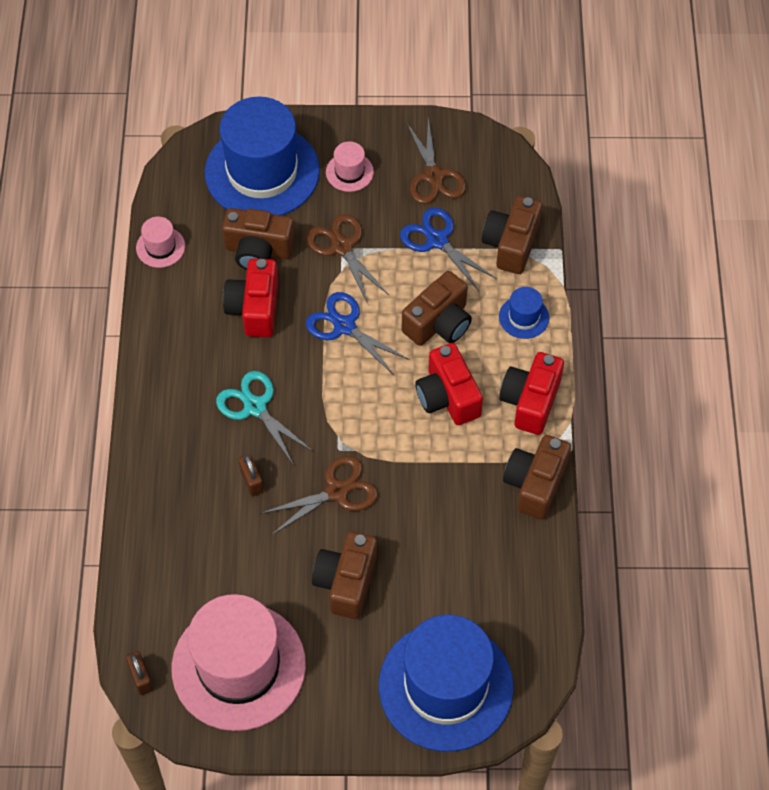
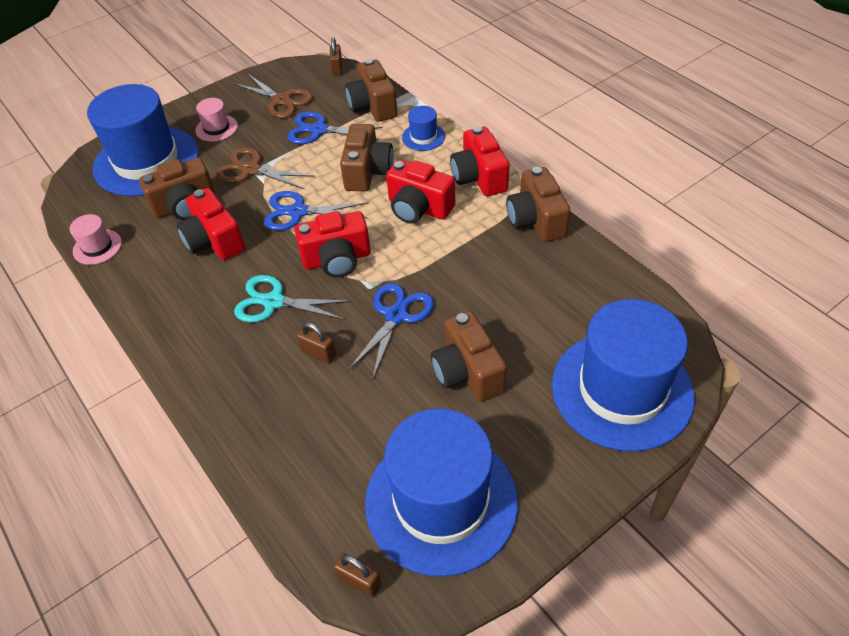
camera: 35 degrees left, 10 degrees down
(238, 666) = (441, 501): pink hat -> blue hat
(336, 401) = (337, 259): none -> red camera
(337, 491) = (396, 315): brown scissors -> blue scissors
(519, 168) = (337, 69): none -> brown padlock

